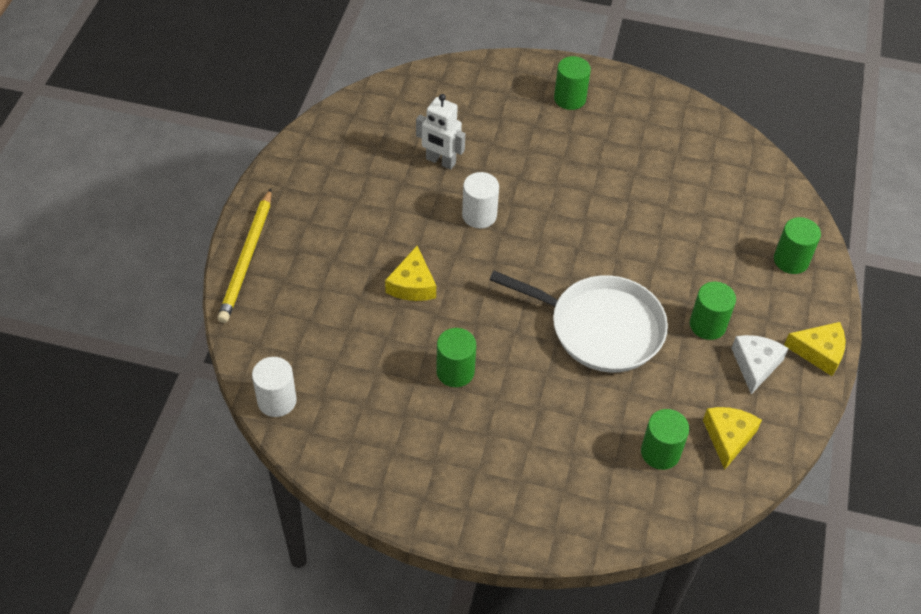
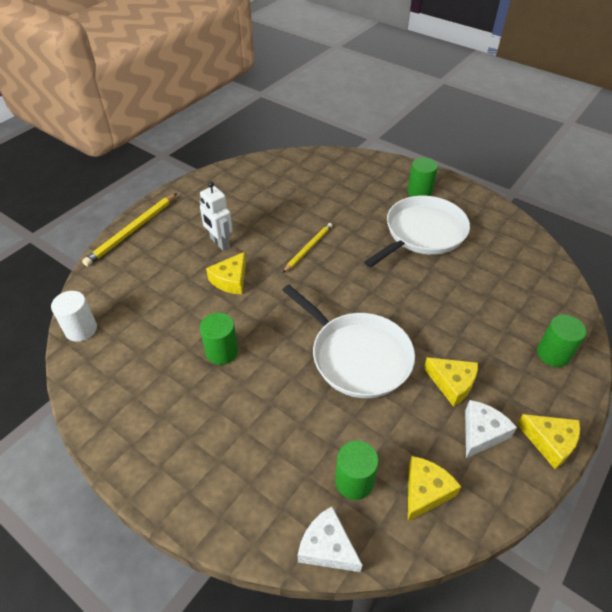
camera: 25 degrees right, 5 degrees down
(440, 161) = (302, 207): white robot -> white robot (219, 243)
(479, 215) = (308, 248): white cylinder -> yellow pencil
(599, 156) = (422, 233): none -> white pan
(665, 517) = (327, 547): none -> white cheese
(707, 325) = (452, 383): green cylinder -> yellow cheese

